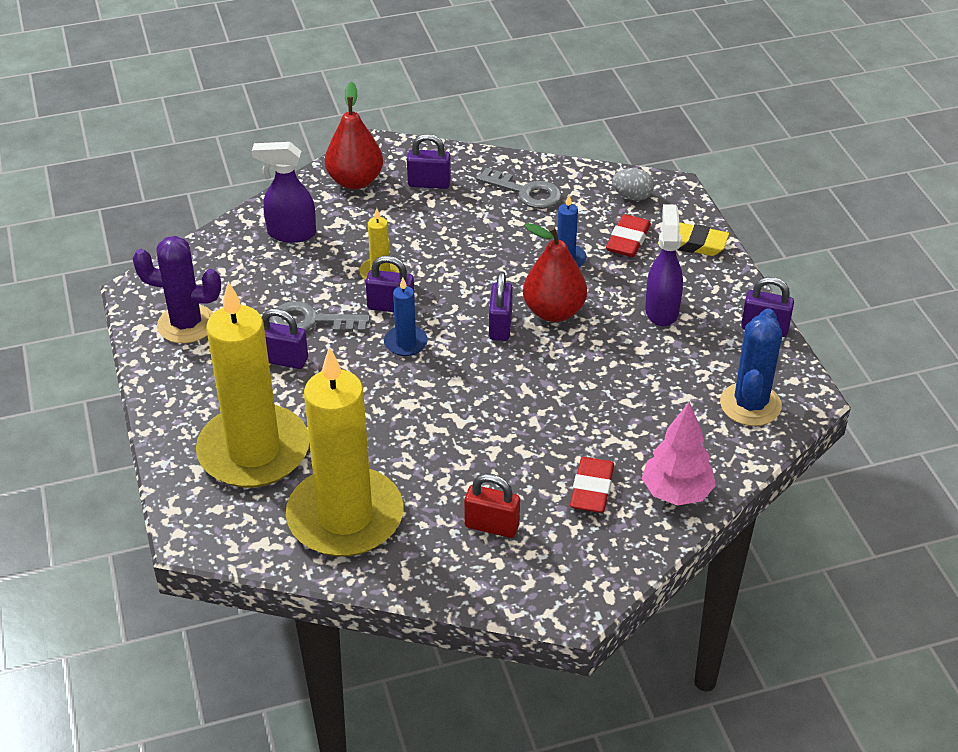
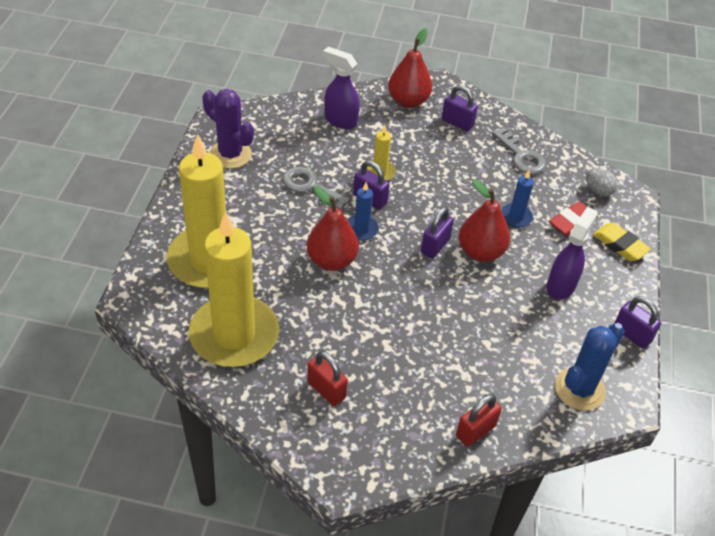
camera: 25 degrees right, 5 degrees up
(283, 360) = (273, 206): purple padlock -> none
(396, 390) = (331, 260): none -> red pear
(591, 489) = (415, 397): red eraser -> none
(676, 493) = (475, 431): pink tree -> red padlock

